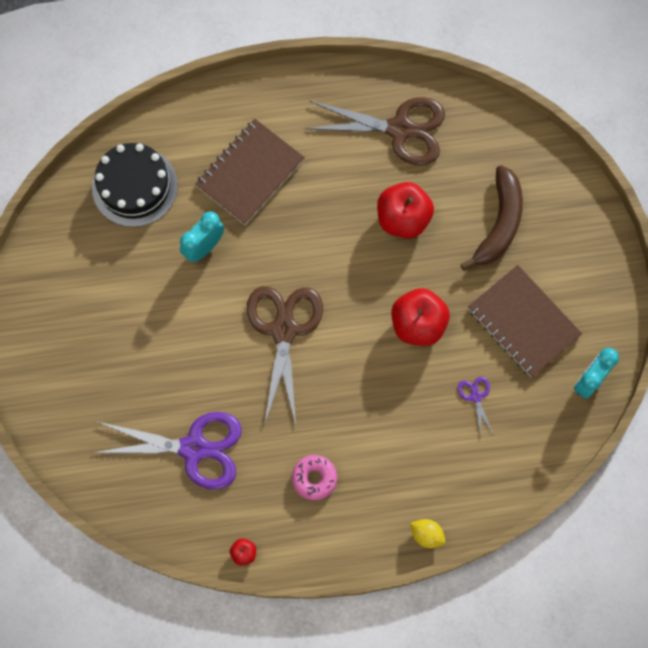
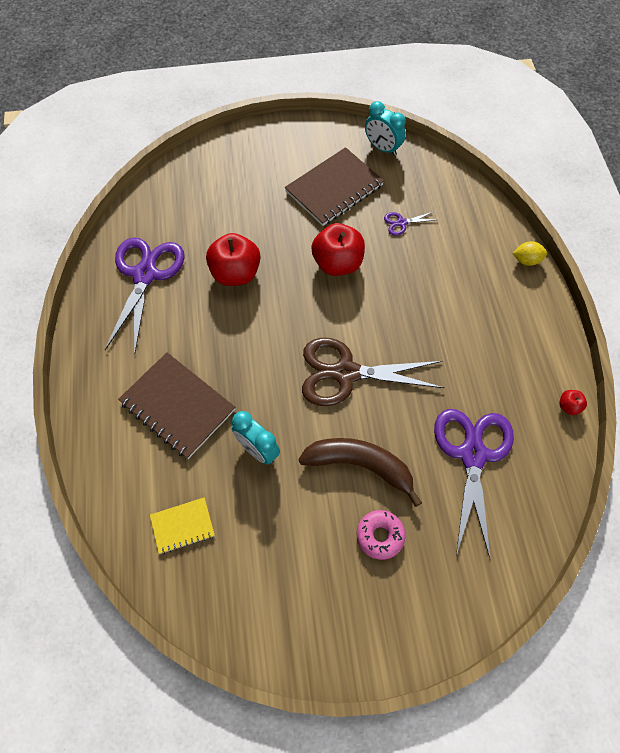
camera: 90 degrees left, 10 degrees down
(134, 186) = (182, 526): black cake -> yellow notebook
(314, 478) = (489, 346): pink donut -> pink donut (380, 536)
(400, 129) = (145, 275): brown scissors -> purple scissors
(426, 534) = (526, 260): yellow lemon -> yellow lemon turned 60 degrees clockwise
(499, 223) = (244, 202): brown banana -> brown banana (360, 465)

